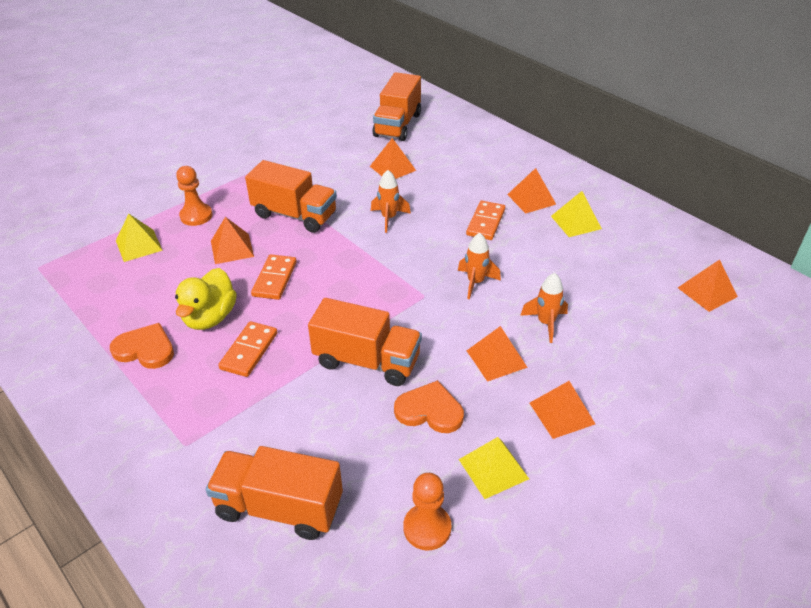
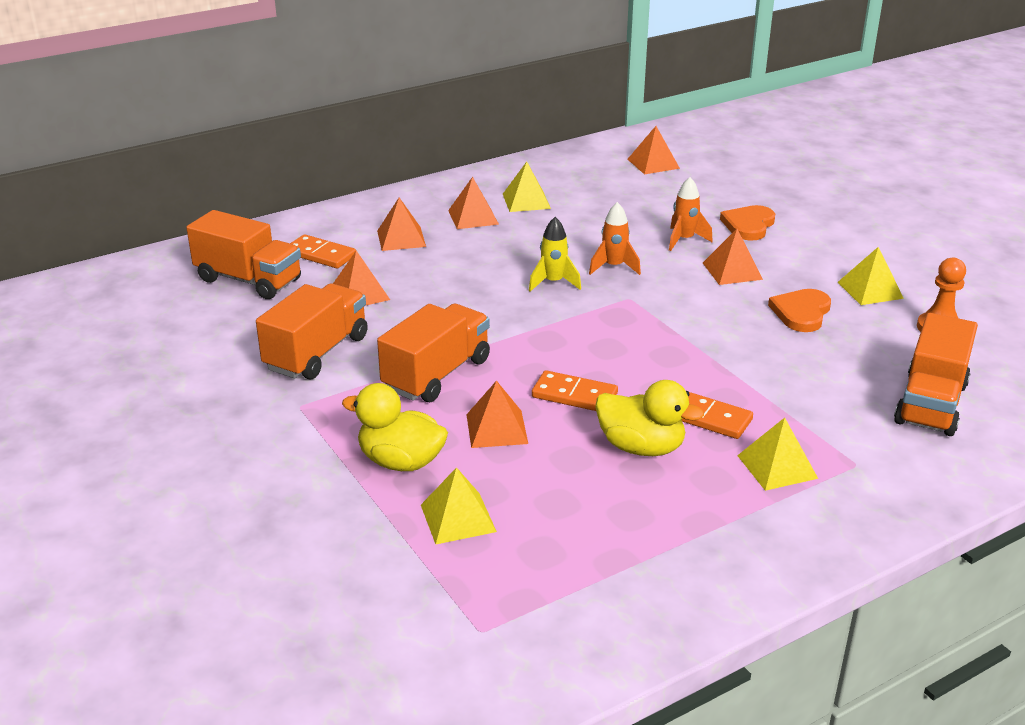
camera: 80 degrees left, 10 degrees down
(145, 349) = (696, 501): orange heart -> orange heart (748, 225)
(184, 393) = (777, 466): none -> yellow pyramid
(196, 216) = (401, 462): orange pawn -> yellow duck
(367, 361) = (730, 341): orange truck -> orange truck (317, 353)
(389, 218) = (474, 306): orange rocket -> none
(437, 252) = (553, 283): none -> yellow rocket
(486, 222) = (507, 248): orange domino -> orange domino (321, 254)
(562, 413) = (803, 250): orange pyramid -> orange pyramid (401, 238)

